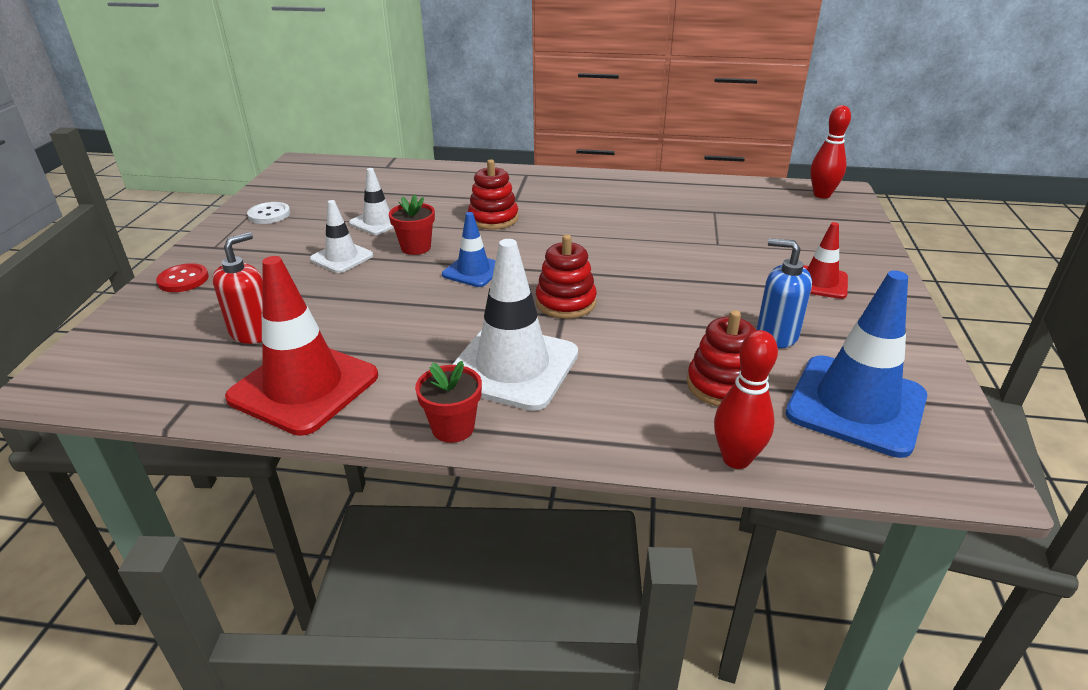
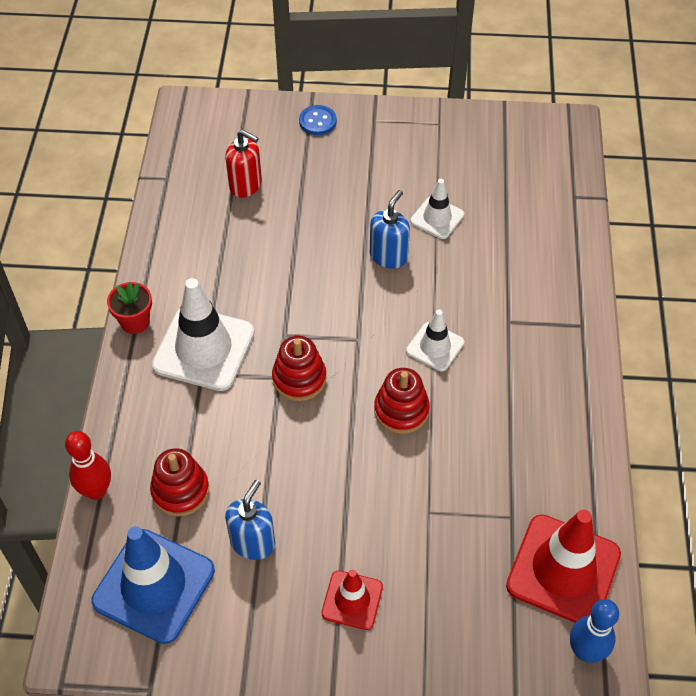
camera: 85 degrees right, 20 degrees up
(183, 280) = (317, 121): red button -> blue button
(269, 214) = (440, 137): white button -> none
(304, 387) = (180, 232): red traffic cone -> red traffic cone (563, 570)
(341, 257) = (364, 208): white traffic cone -> white traffic cone (435, 347)
(416, 247) = (388, 256): red flower pot -> blue soap dispenser
(473, 271) = (349, 305): blue traffic cone -> none
(493, 219) = (458, 307): red stacking toy -> red stacking toy (401, 410)
(822, 195) = (585, 651): red bowling pin -> blue bowling pin

